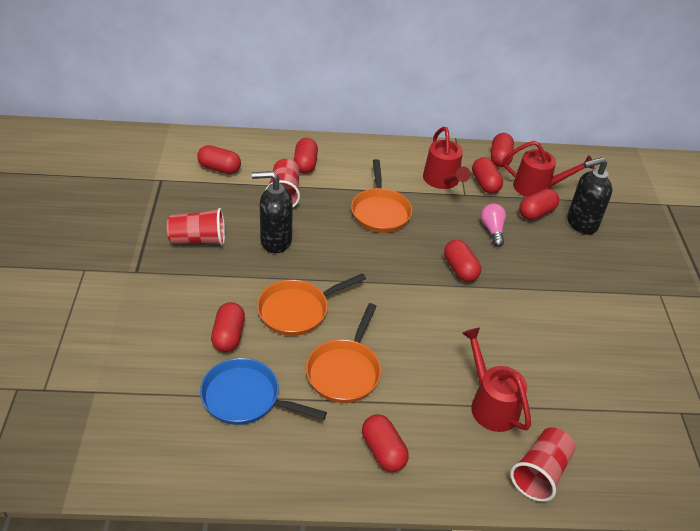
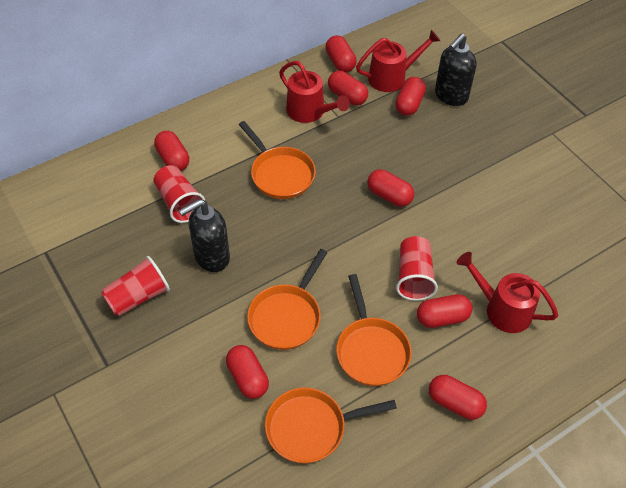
camera: 30 degrees left, 10 degrees up
(219, 168) = (94, 207): red capsule -> red capsule (442, 318)
(245, 398) = (311, 427): blue pan -> orange pan
(492, 230) = (387, 141): pink light bulb -> none
(540, 473) = (577, 346): red cup -> red cup (414, 277)

